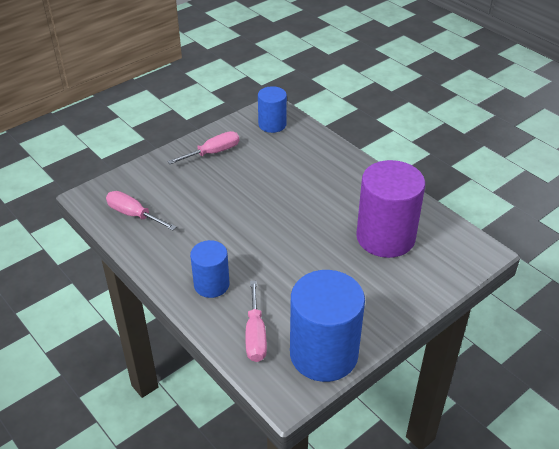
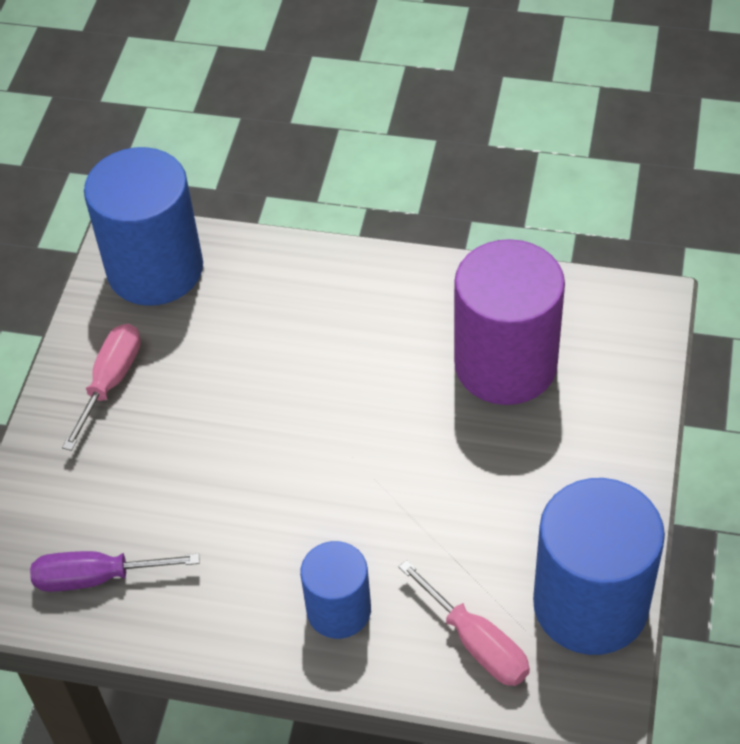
camera: 35 degrees left, 10 degrees up
(134, 214) = (96, 577): pink screwdriver -> purple screwdriver
(272, 124) = (155, 269): blue cylinder -> blue cylinder, size x1.77

